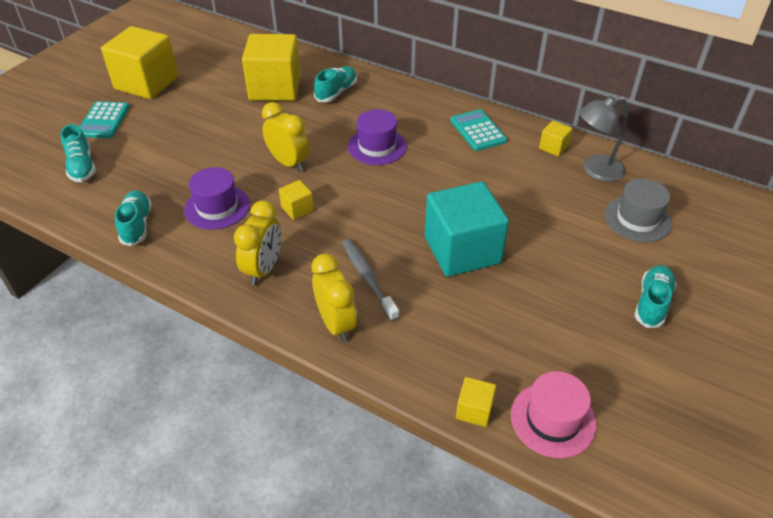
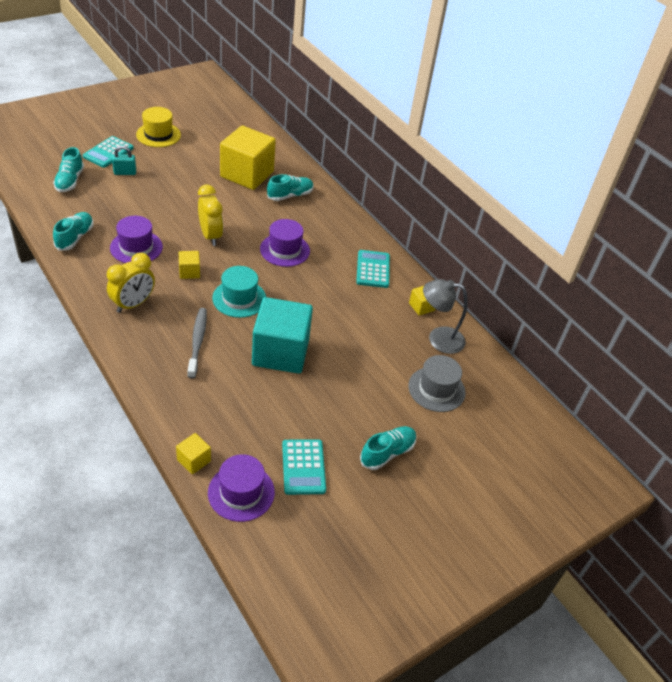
camera: 20 degrees right, 0 degrees up
(140, 134) = (125, 172): none -> turquoise padlock
(146, 83) = (158, 135): yellow cube -> yellow hat
(336, 324) = (151, 362): yellow clock -> none
(373, 214) = (239, 298): none -> turquoise hat
(553, 419) = (241, 492): pink hat -> purple hat
(589, 359) = (303, 467): none -> turquoise calculator

